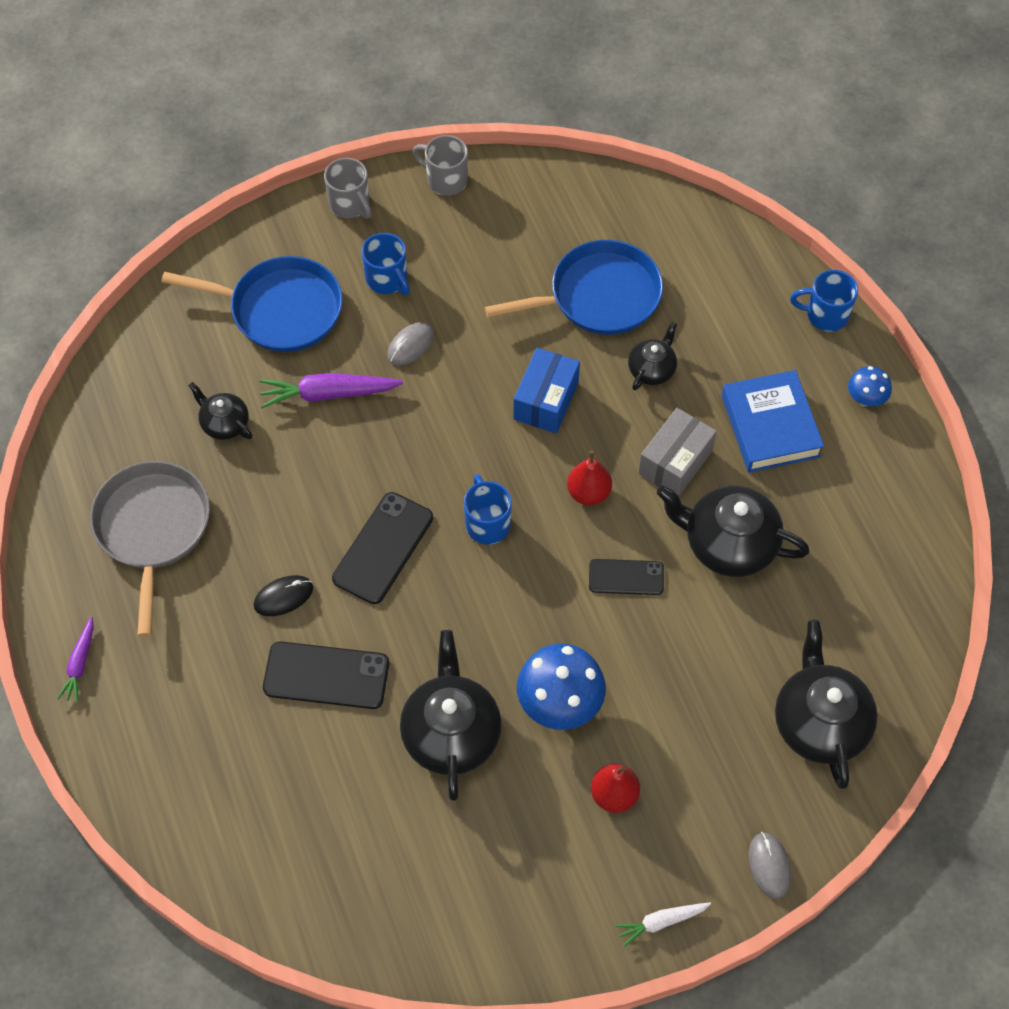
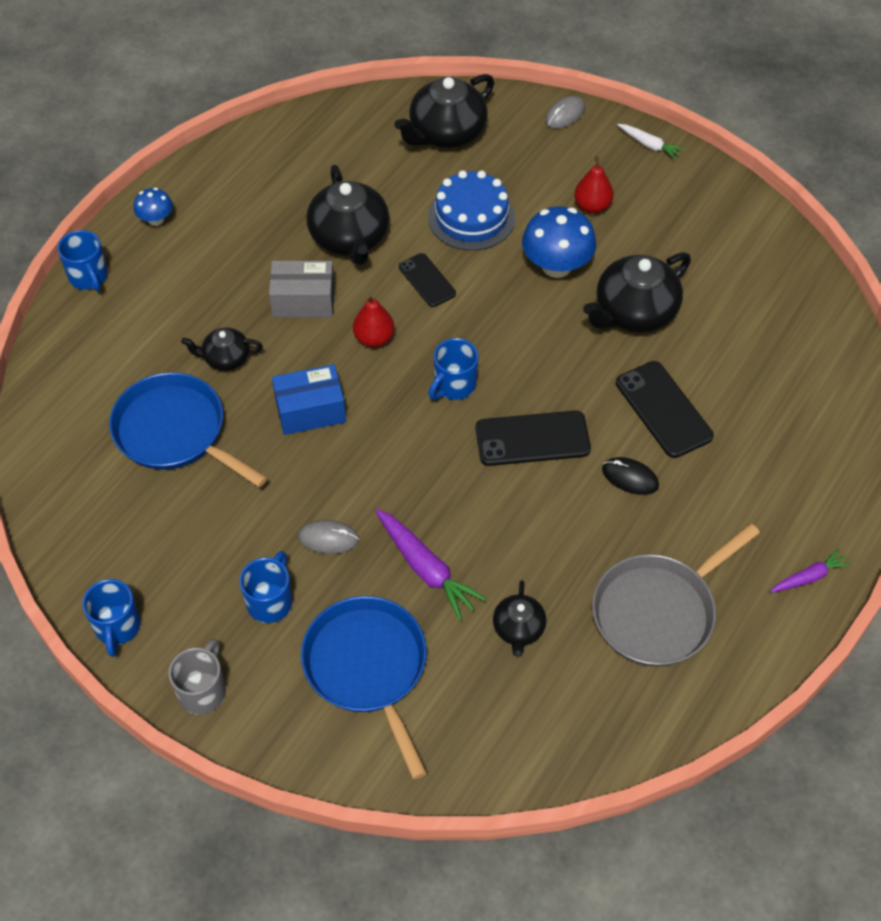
camera: 125 degrees left, 5 degrees down
(445, 180) = (117, 627): grey mug -> blue mug
(680, 668) = (471, 217): none -> blue cake
(770, 426) = (225, 261): blue book -> none

